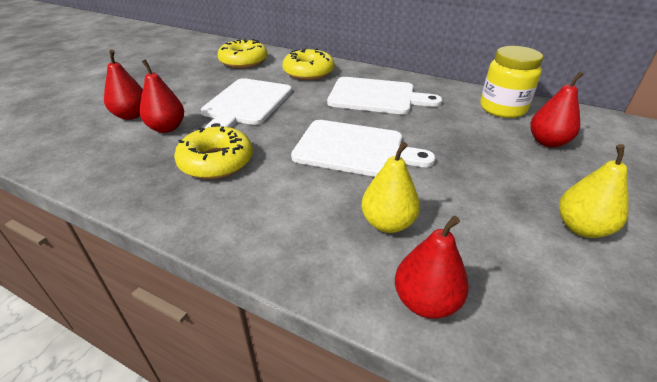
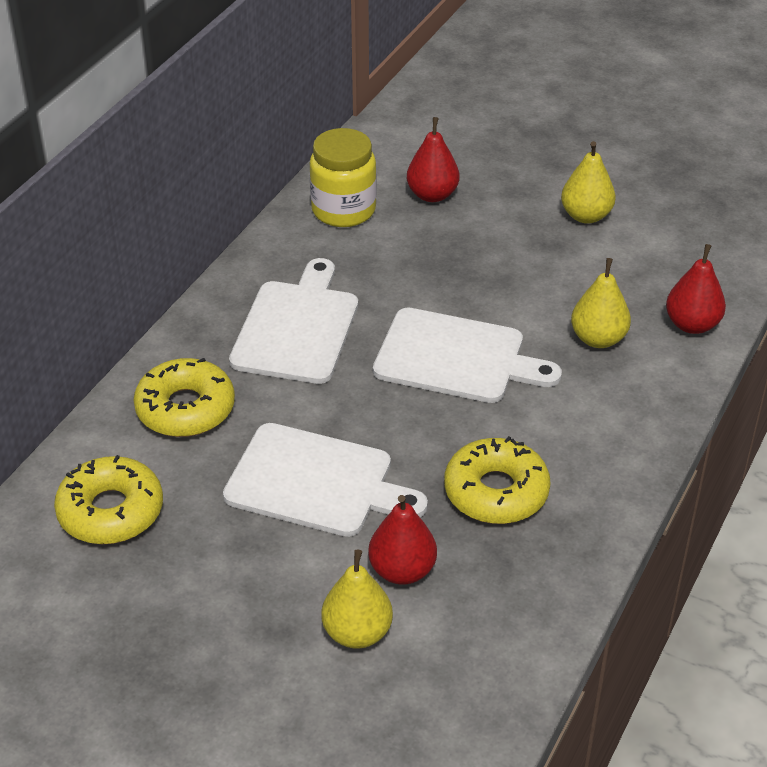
camera: 90 degrees left, 5 degrees up
(131, 115) = (357, 633): red pear -> yellow pear
(354, 149) = (456, 358): white cutting board -> white cutting board turned 90 degrees clockwise

